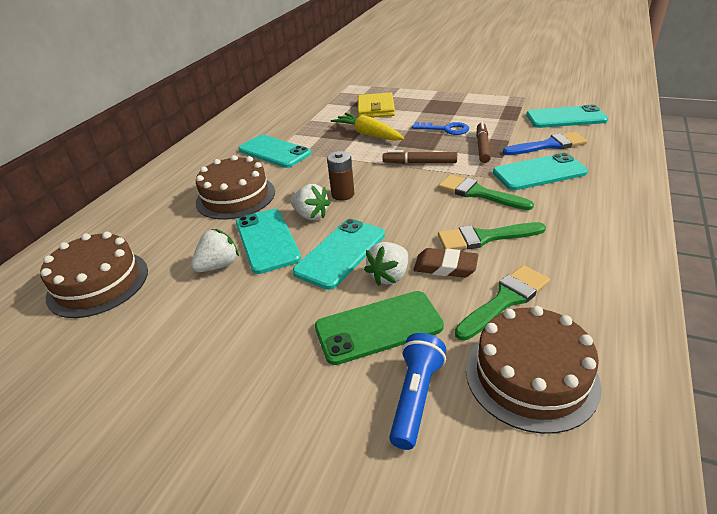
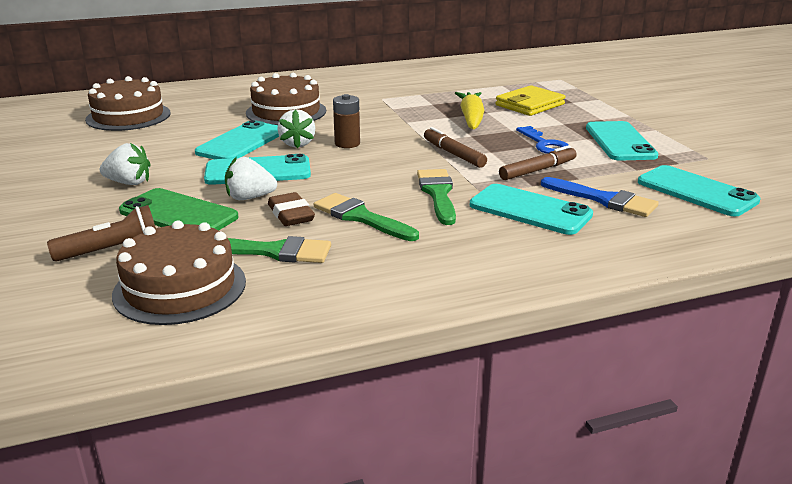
camera: 45 degrees right, 10 degrees down
(218, 265) = (190, 140): white strawberry -> white strawberry (129, 183)
(274, 152) = (376, 98): turquoise phone -> turquoise phone (620, 142)
(416, 397) = (112, 251): blue flashlight -> brown flashlight

